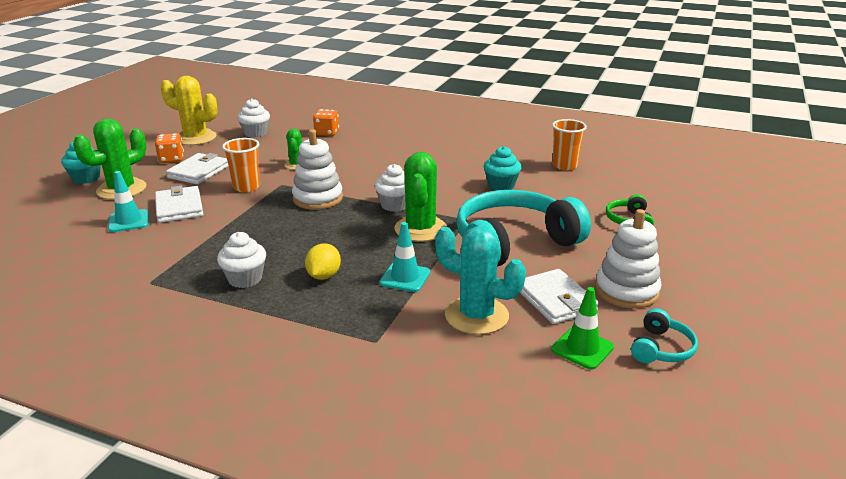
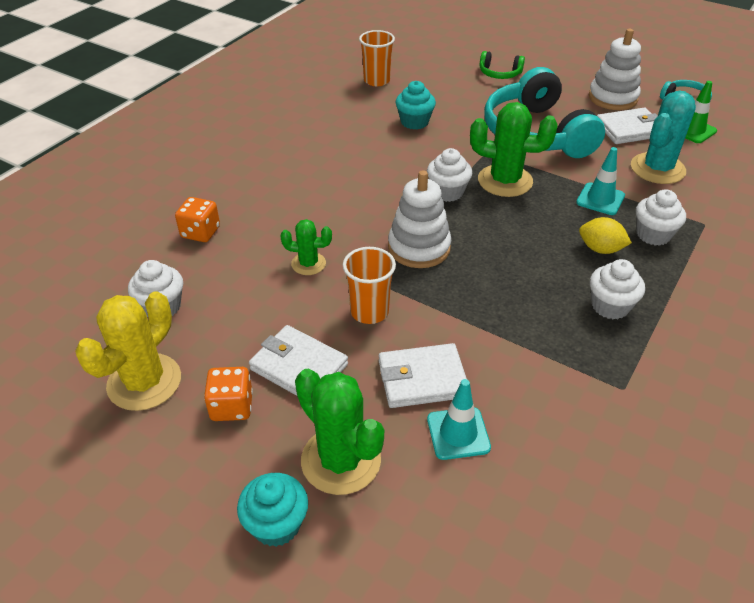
camera: 80 degrees left, 15 degrees up
(350, 306) = (653, 235): none -> white cupcake

